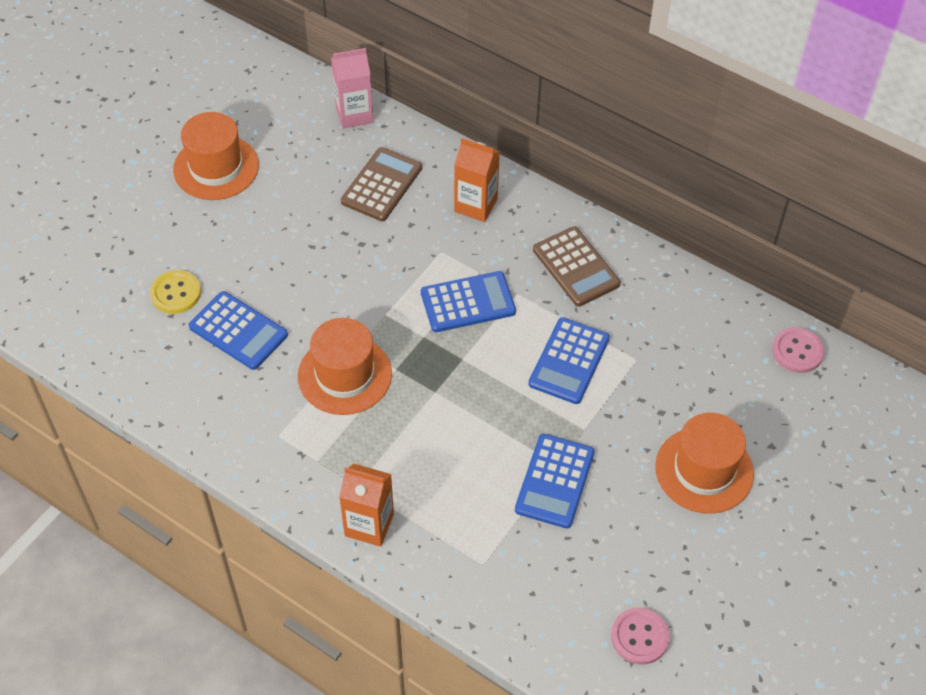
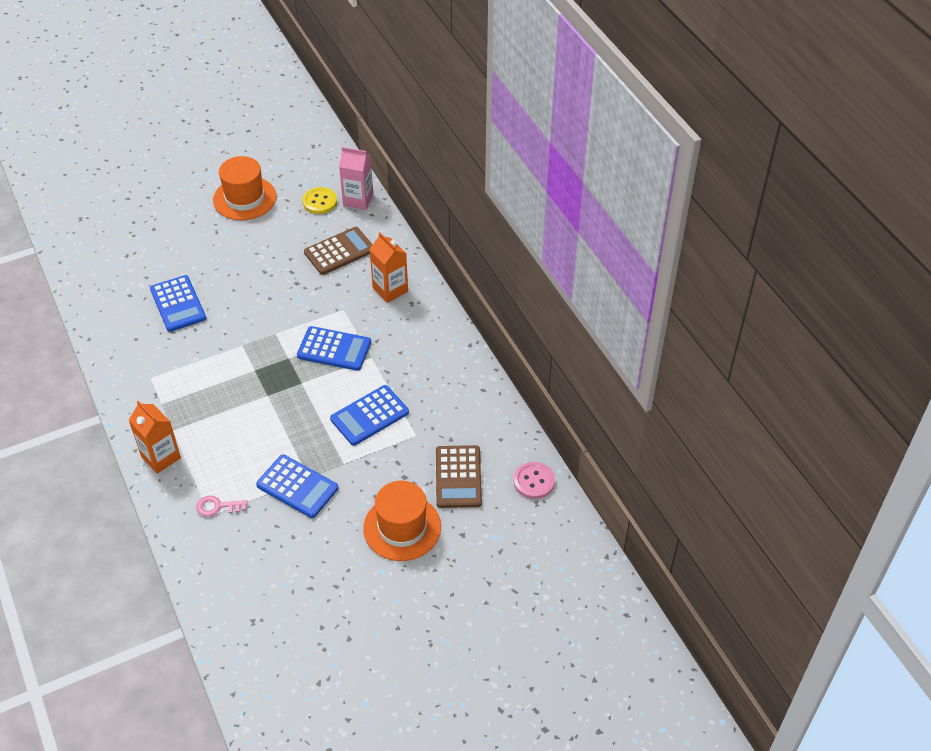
camera: 30 degrees right, 5 degrees down
(176, 293) = (159, 265): yellow button -> yellow button (320, 202)
(344, 375) = (220, 359): orange hat -> none
(483, 549) = (217, 506): none -> pink key
(554, 481) = (297, 487): blue calculator -> blue calculator turned 105 degrees counterclockwise
(576, 267) = (424, 358): brown calculator -> brown calculator (458, 477)
(639, 637) = (271, 610): pink button -> none

